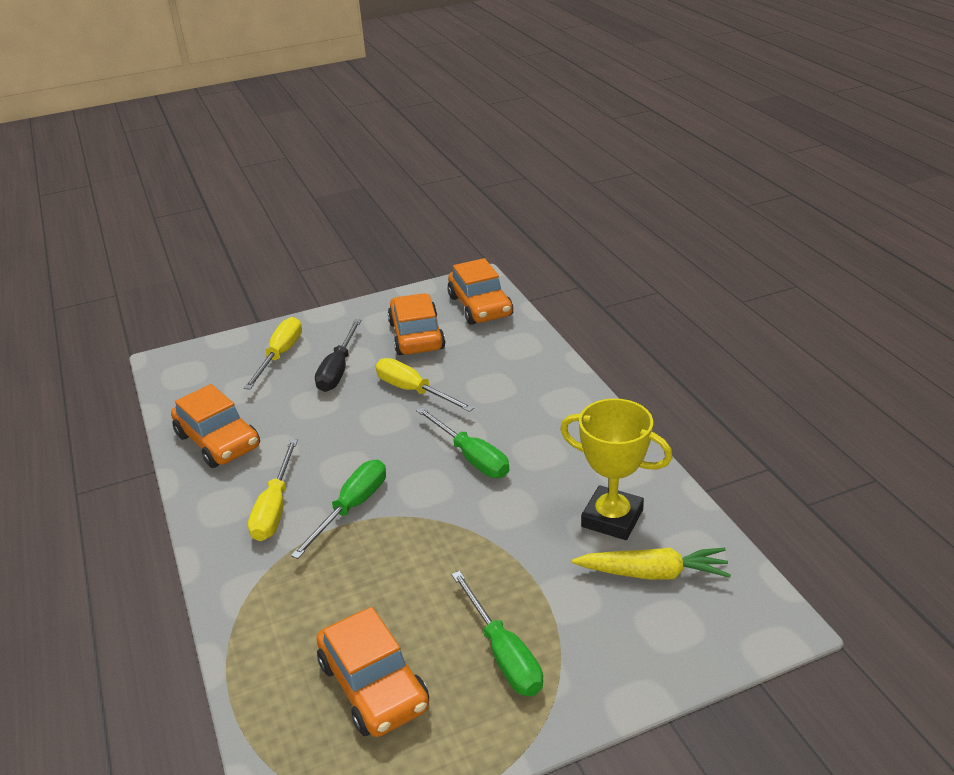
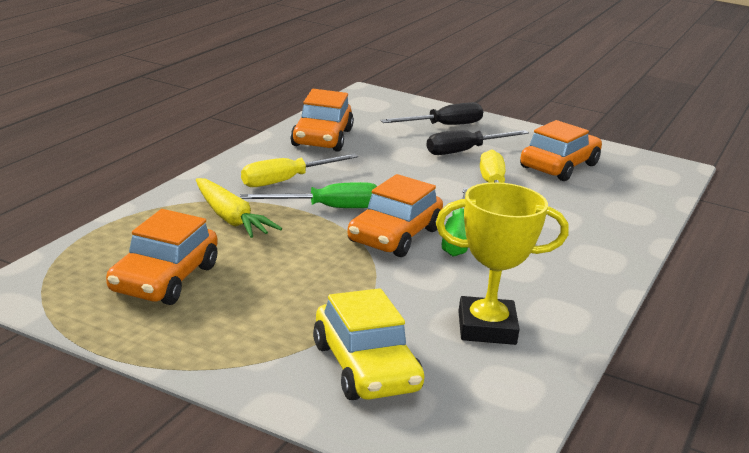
camera: 45 degrees right, 10 degrees down
(280, 355) = (443, 126): yellow screwdriver -> black screwdriver
(480, 306) = (647, 179): orange car -> orange car (394, 236)
(503, 653) = (260, 324): green screwdriver -> none
(612, 518) = (486, 328): yellow trophy -> yellow trophy turned 75 degrees counterclockwise
(614, 619) = (366, 367): none -> yellow car
(653, 573) = (449, 372): yellow carrot -> yellow carrot (230, 219)

